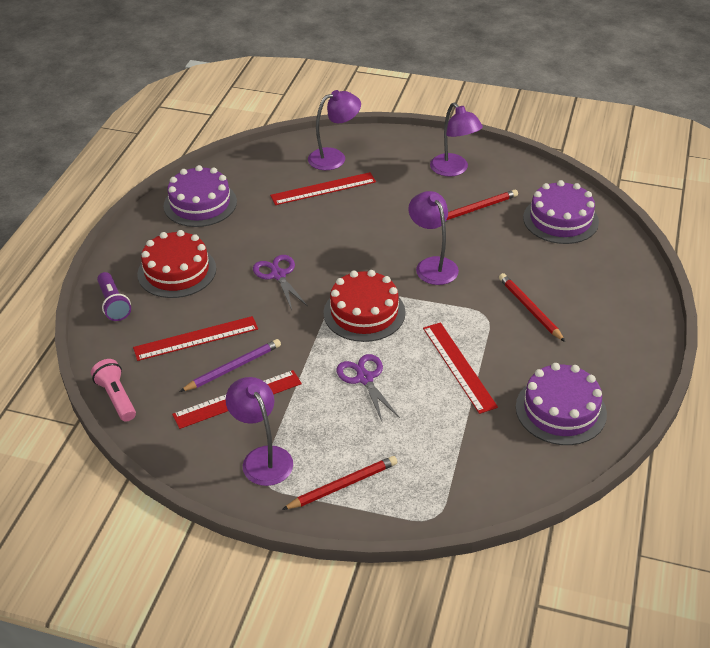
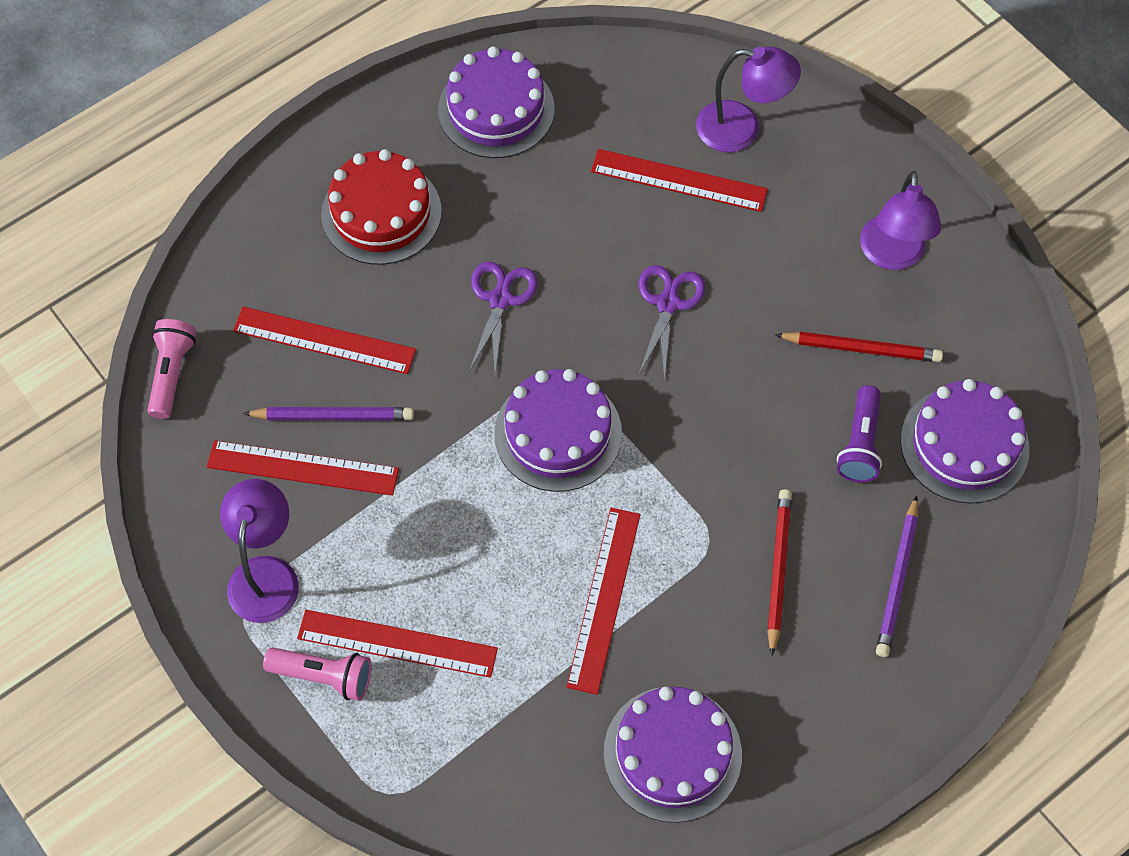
camera: 35 degrees right, 20 degrees up
(114, 304) = (269, 221): purple flashlight -> purple flashlight (860, 444)
(343, 485) = (324, 676): red pencil -> pink flashlight
(364, 312) = (558, 433): red cake -> purple cake
(364, 378) = (474, 538): purple scissors -> purple scissors (668, 303)
(369, 446) = (397, 643): none -> red ruler
(432, 265) = (712, 411): purple lamp -> none
(588, 283) = (897, 580): none -> purple pencil

